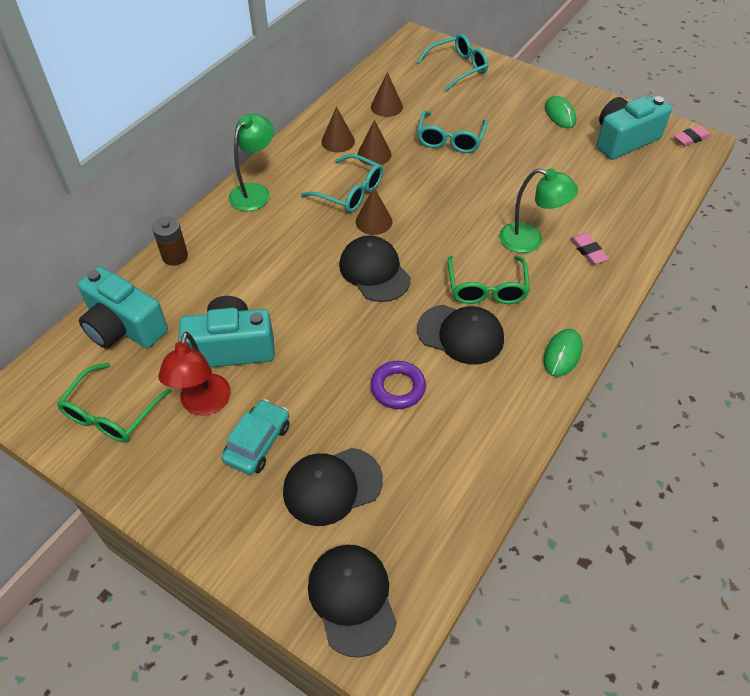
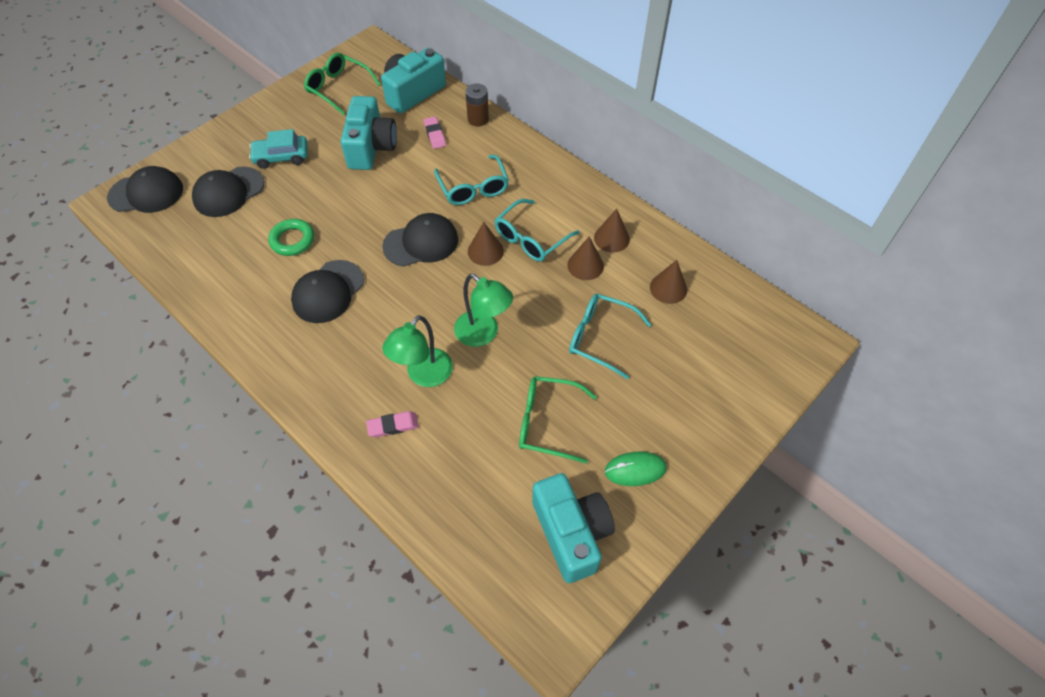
camera: 100 degrees right, 5 degrees up
(203, 404) = (326, 131): red lamp -> none
(254, 192) = (546, 171): green lamp -> green lamp (483, 334)
(257, 442) = (281, 157): turquoise car -> turquoise car turned 135 degrees clockwise
(332, 486) = (228, 192): black cap -> black cap turned 120 degrees counterclockwise
(398, 388) = (292, 240): purple ring -> green ring
(457, 68) = (744, 375): turquoise glasses -> turquoise glasses (473, 188)
(486, 288) = (373, 323): green glasses -> green glasses (547, 422)
(562, 354) = (276, 363): green mouse -> none
(691, 138) = (561, 629): pink eraser -> pink eraser (435, 135)

